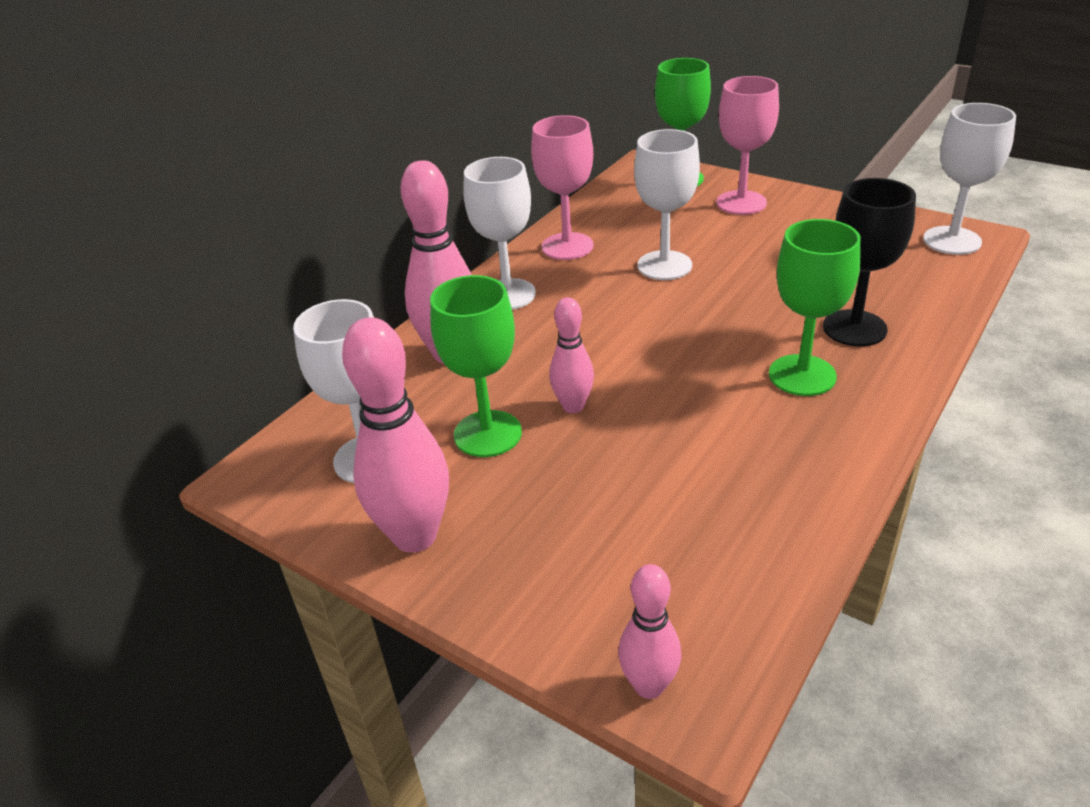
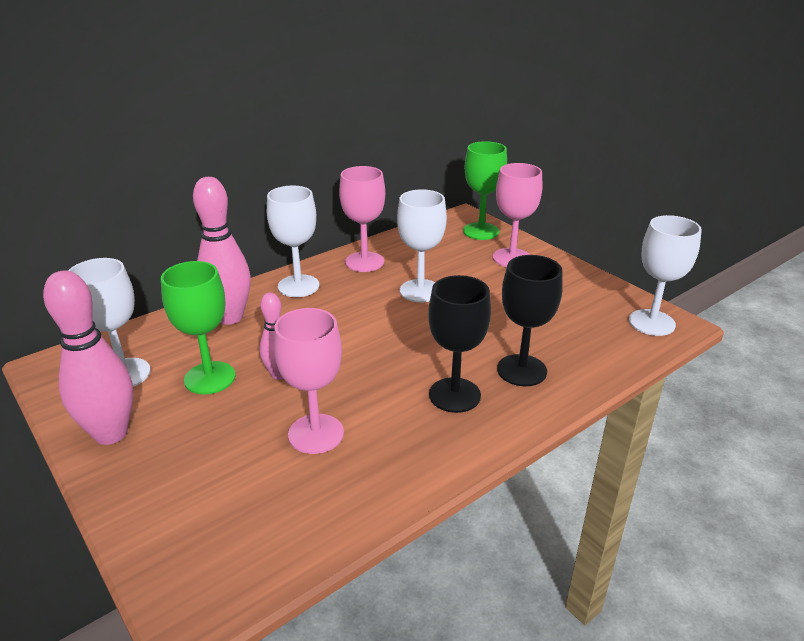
camera: 15 degrees right, 5 degrees down
(649, 686) = (172, 584): pink bowling pin -> none
(677, 463) = (316, 434): none -> pink goblet
(802, 375) = (454, 395): green goblet -> black goblet

